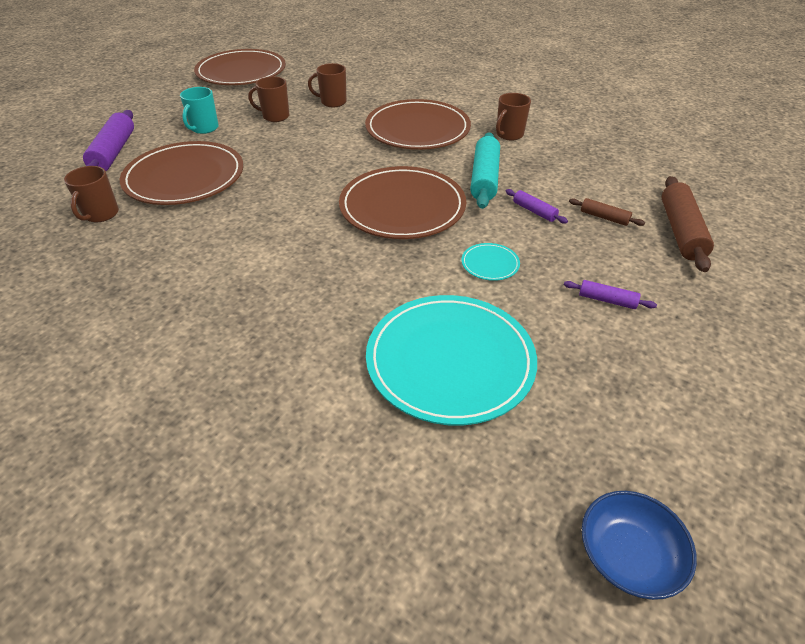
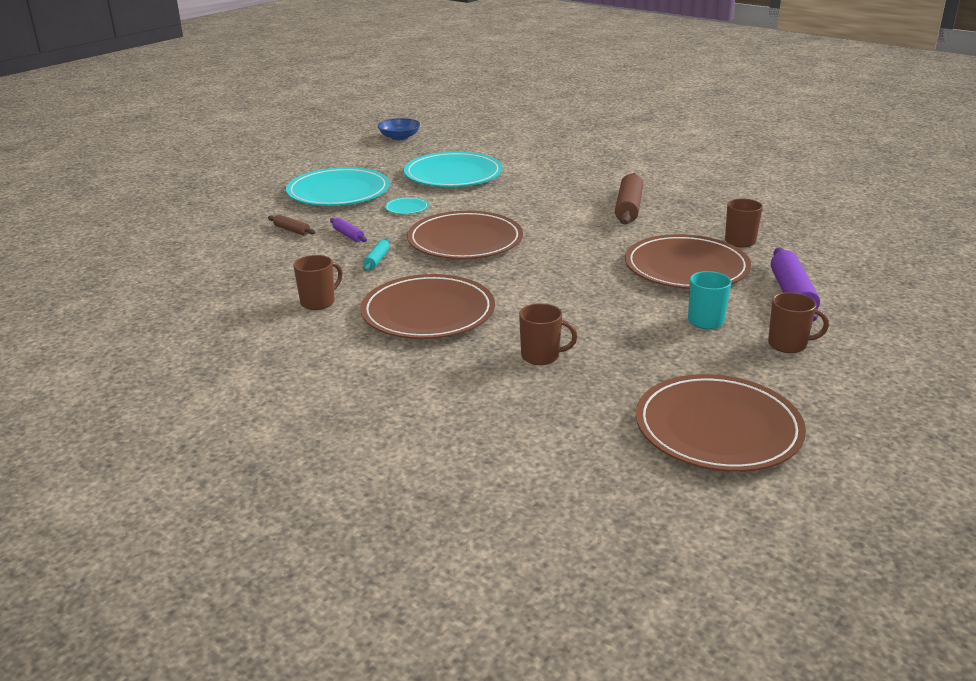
camera: 175 degrees left, 15 degrees down
(275, 116) = (619, 335): brown mug -> brown mug (788, 344)
(484, 178) = (377, 260): turquoise rolling pin -> turquoise rolling pin, size x0.51
(607, 300) = (338, 192): purple rolling pin -> turquoise plate
(681, 231) = (239, 221): brown rolling pin -> brown rolling pin (628, 208)

